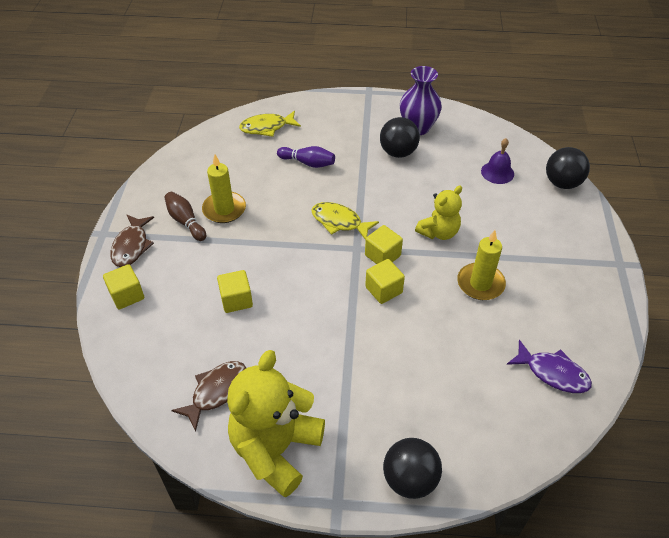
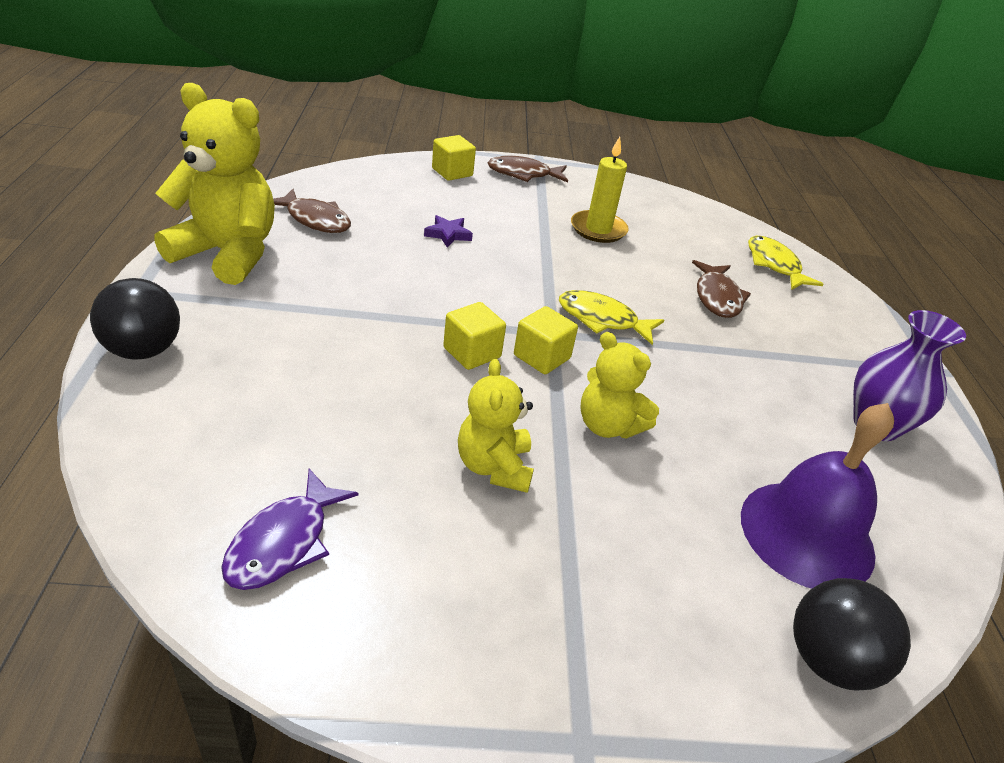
camera: 80 degrees right, 10 degrees down
(186, 221) = (569, 204): brown bowling pin -> none
(236, 300) = (448, 234): yellow cube -> purple star
(308, 163) = (717, 297): purple bowling pin -> brown fish
(339, 222) = (602, 319): yellow fish -> yellow fish turned 90 degrees counterclockwise
(398, 152) = (791, 393): black ball -> none
(480, 283) = (494, 466): yellow candle -> yellow teddy bear
(497, 172) = (807, 534): purple bell -> purple bell, size x1.85

